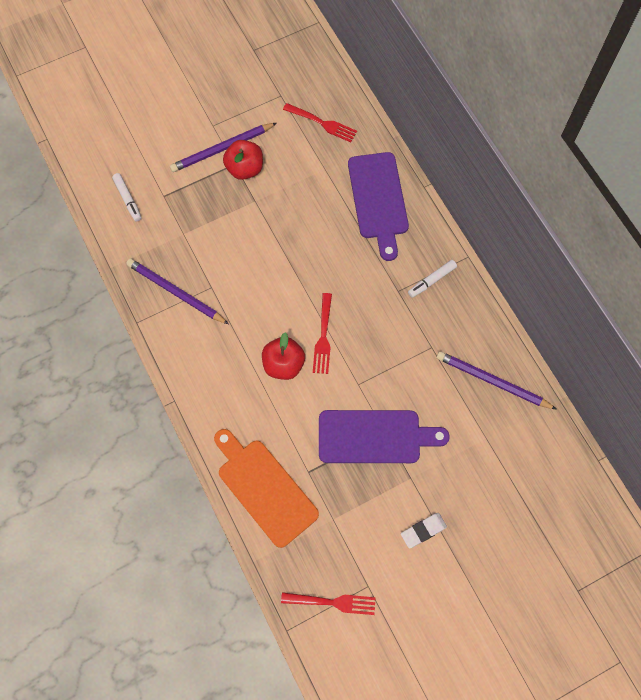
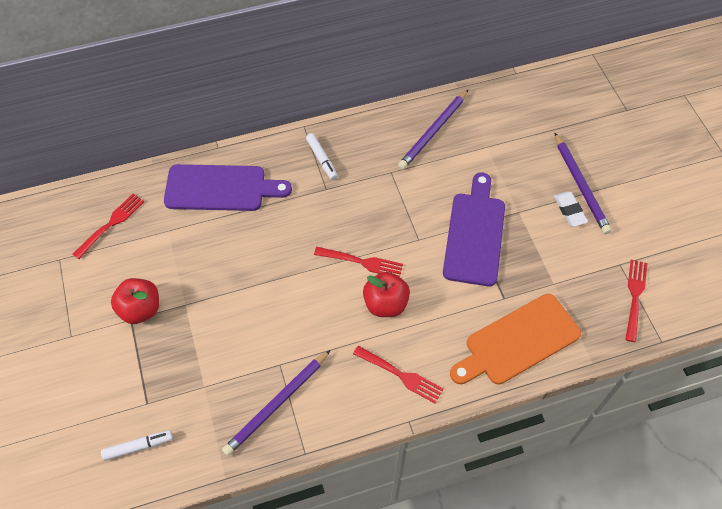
camera: 80 degrees left, 10 degrees down
(215, 388) = (401, 375): none -> red fork
(222, 149) = (106, 330): purple pencil -> purple pencil (580, 185)

